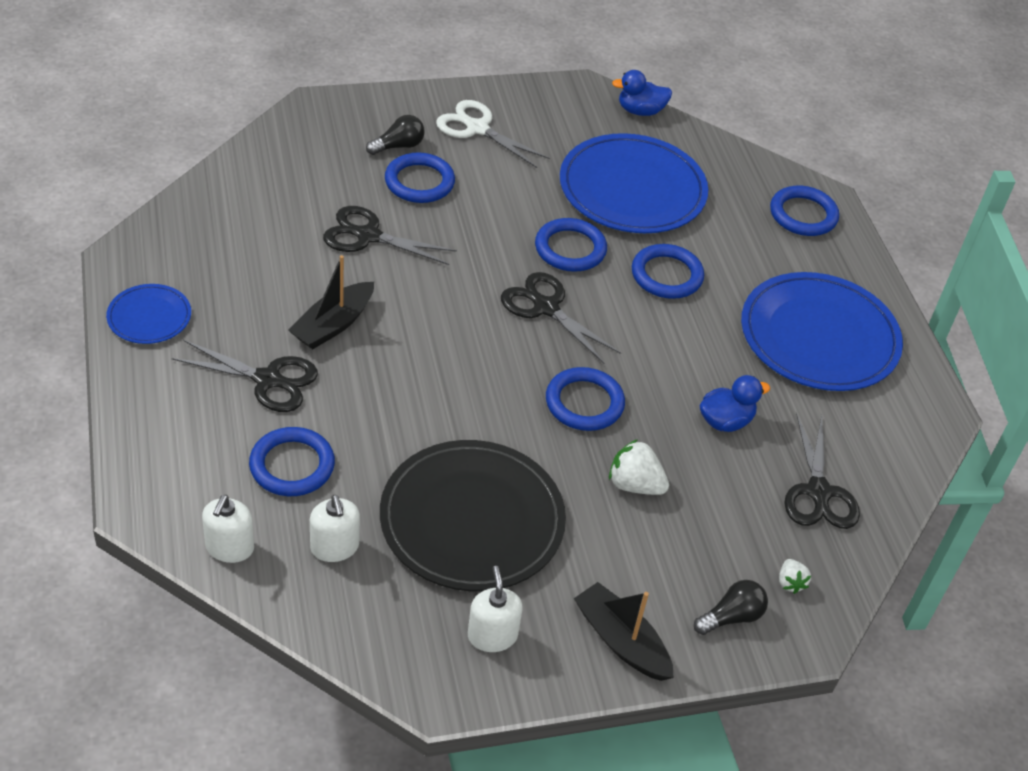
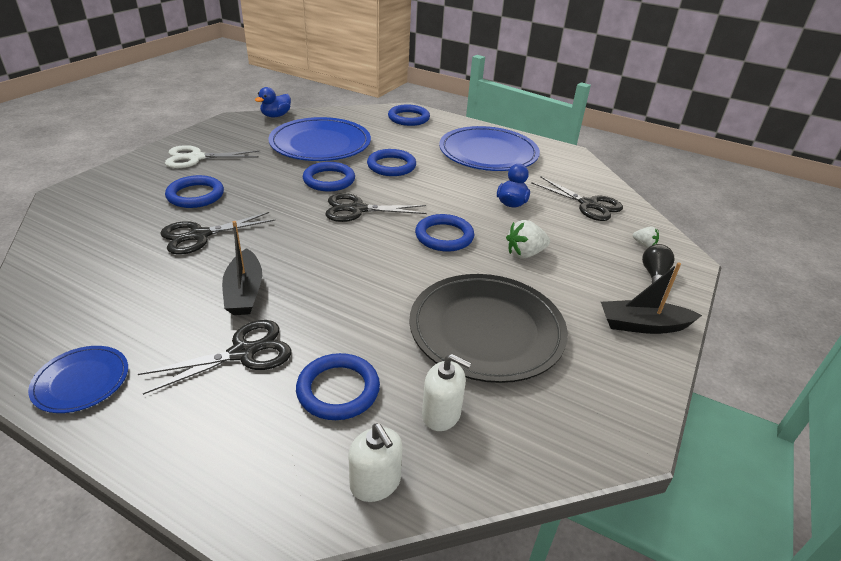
camera: 45 degrees left, 10 degrees down
(398, 146) = (156, 186): black light bulb -> none
(492, 635) = (596, 379): white soap dispenser -> none

